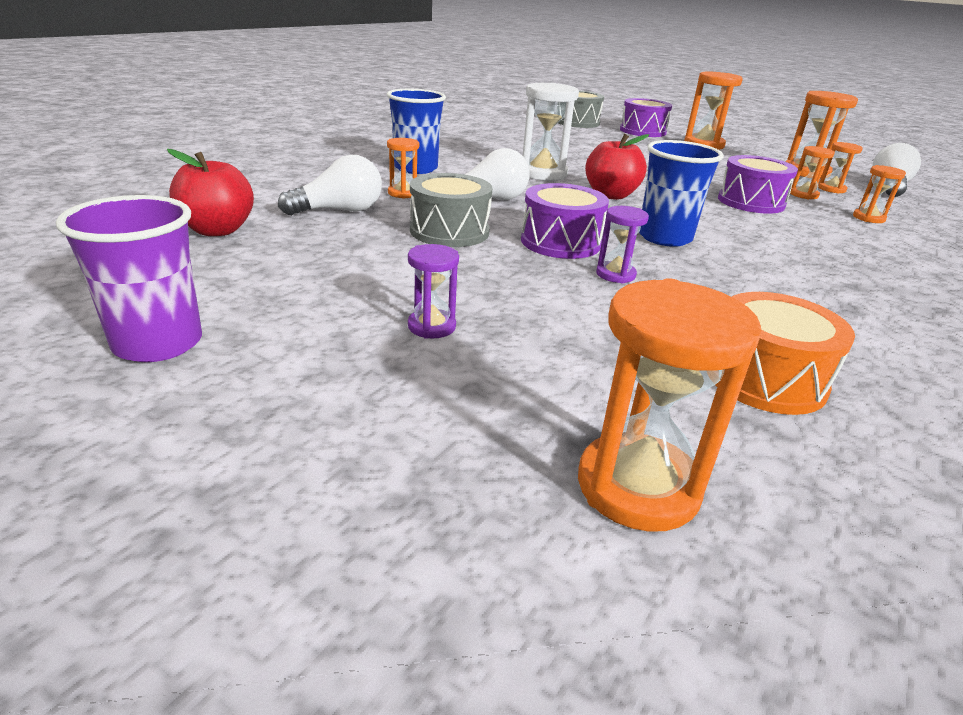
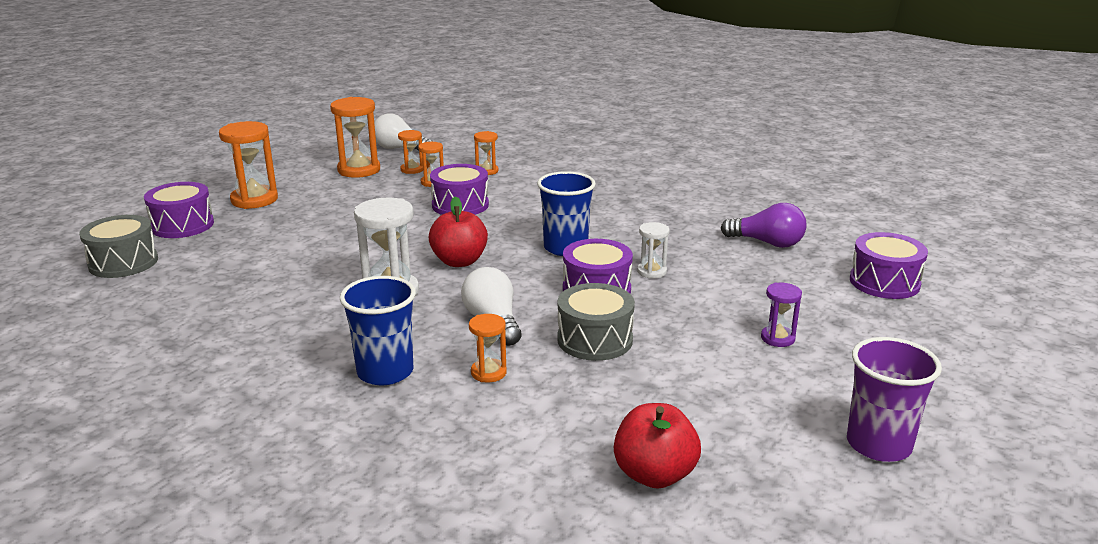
camera: 90 degrees left, 5 degrees down
(339, 211) = (562, 406): white light bulb -> none
(615, 274) = (651, 272): purple hourglass -> white hourglass
(637, 486) = (884, 282): orange hourglass -> purple drum
(765, 379) = (767, 243): orange drum -> purple light bulb

